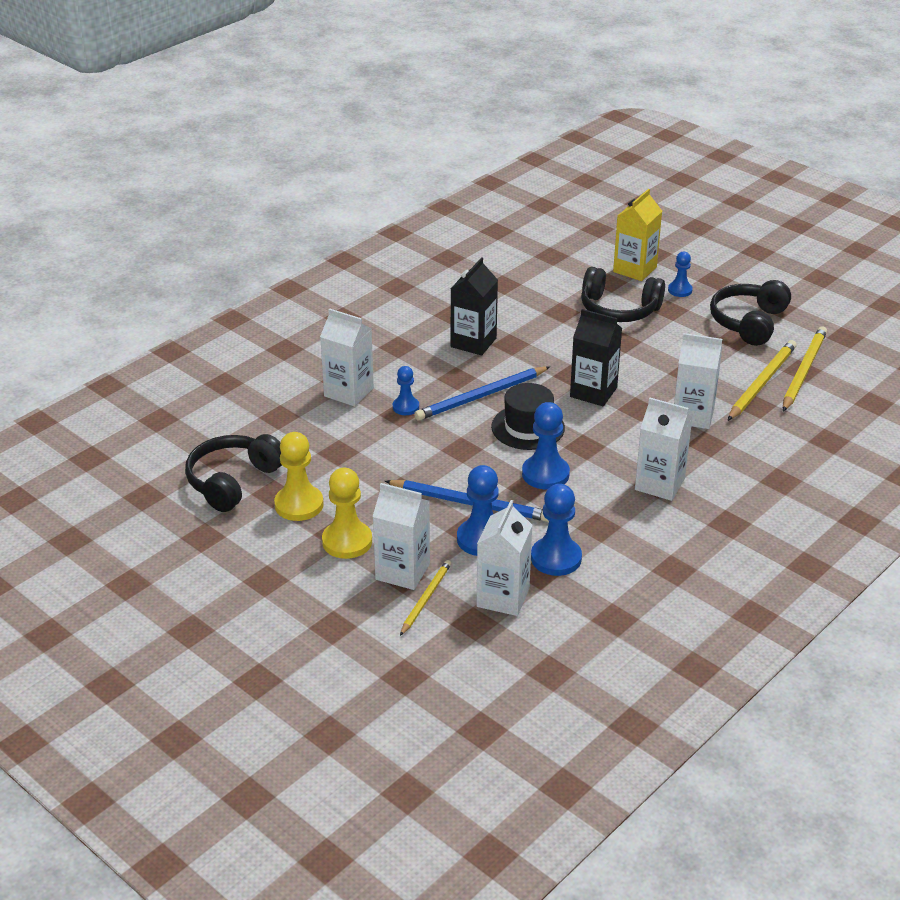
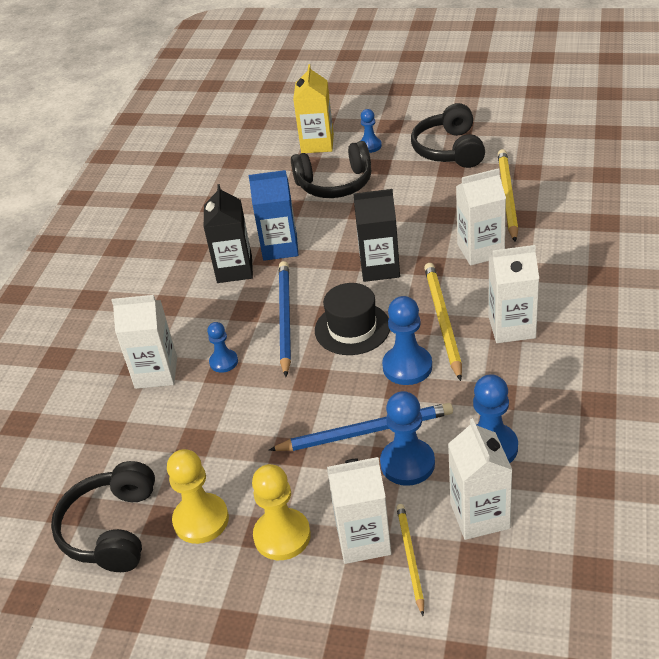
camera: 25 degrees left, 5 degrees up
(481, 396) = (285, 318): blue pencil -> blue pencil turned 150 degrees clockwise
(525, 341) = (280, 247): none -> blue carton
(803, 371) = (529, 172): yellow pencil -> yellow pencil (442, 321)

